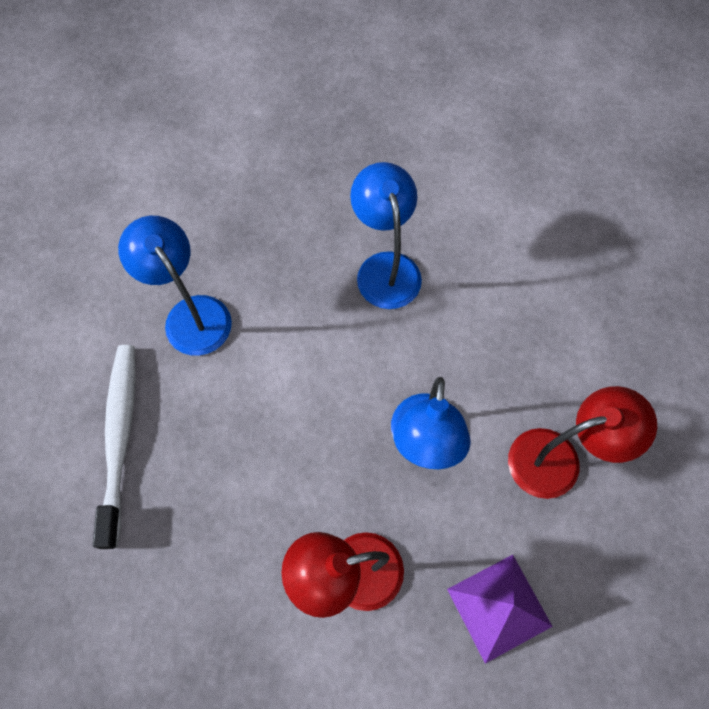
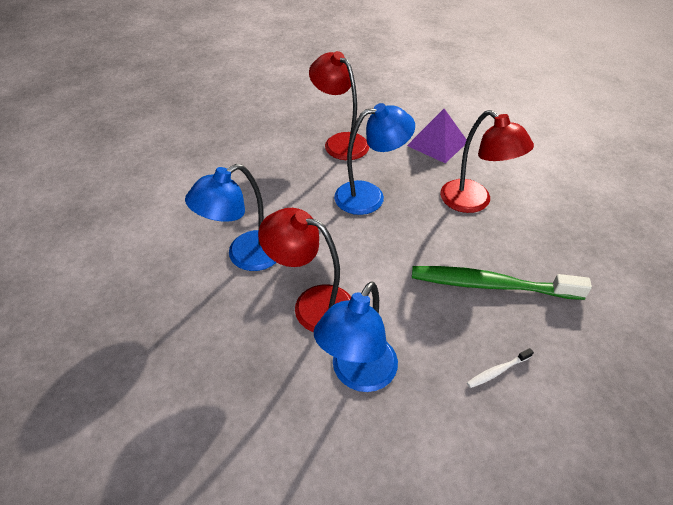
camera: 115 degrees left, 20 degrees down
(120, 438) = (497, 371): white toothbrush -> white toothbrush, size x0.40
(213, 503) = (491, 285): none -> green toothbrush
(288, 307) = (312, 304): none -> red lamp

